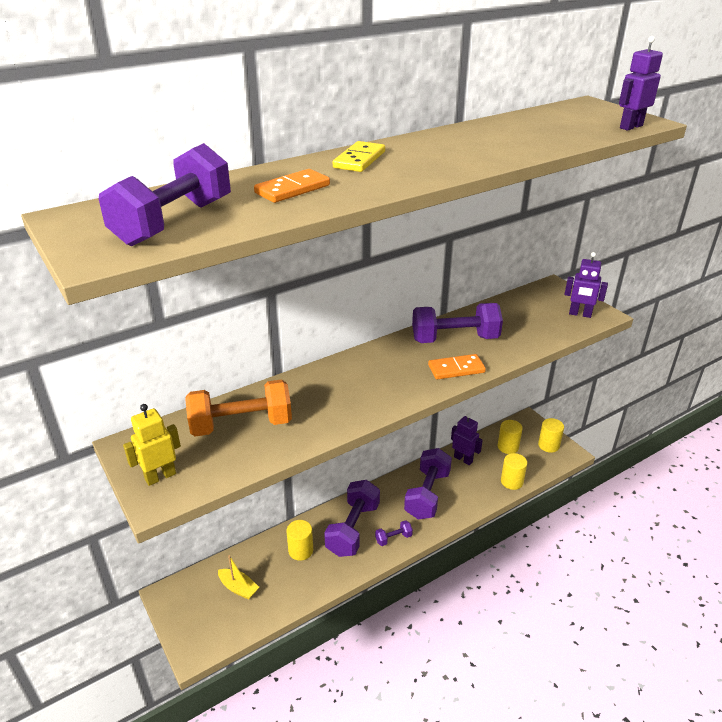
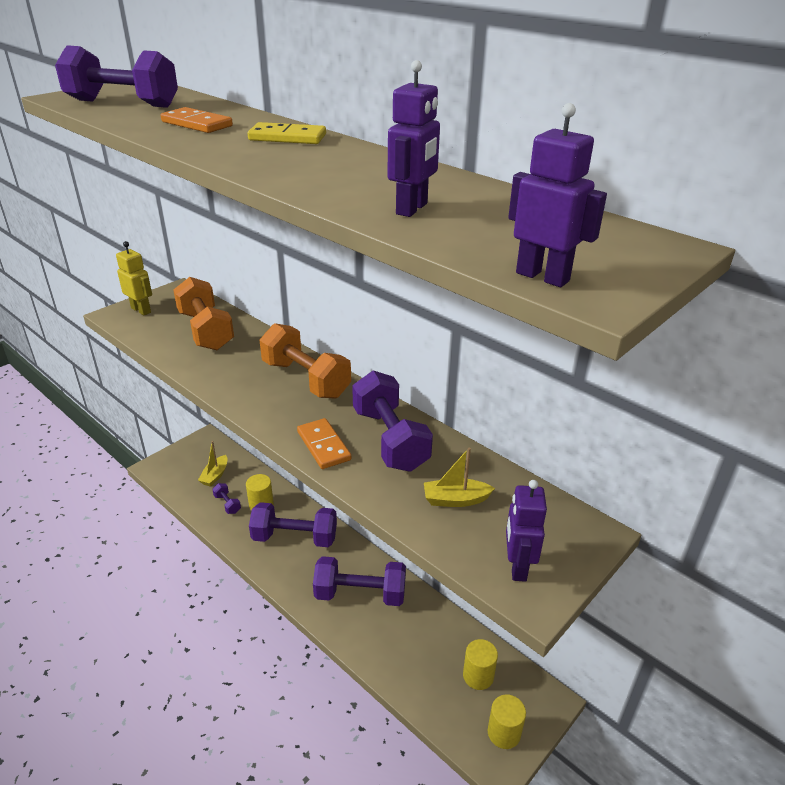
camera: 75 degrees right, 0 degrees up
(361, 369) = (306, 379): none -> orange dumbbell
(393, 538) = (288, 573): purple dumbbell -> purple dumbbell (227, 504)
(463, 459) = (433, 624): purple robot -> purple robot (412, 209)
(512, 481) = (409, 685): yellow cylinder -> none
(522, 324) = (455, 500): none -> yellow boat

